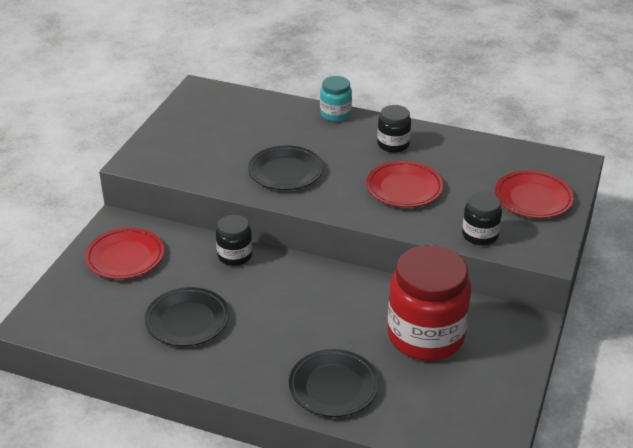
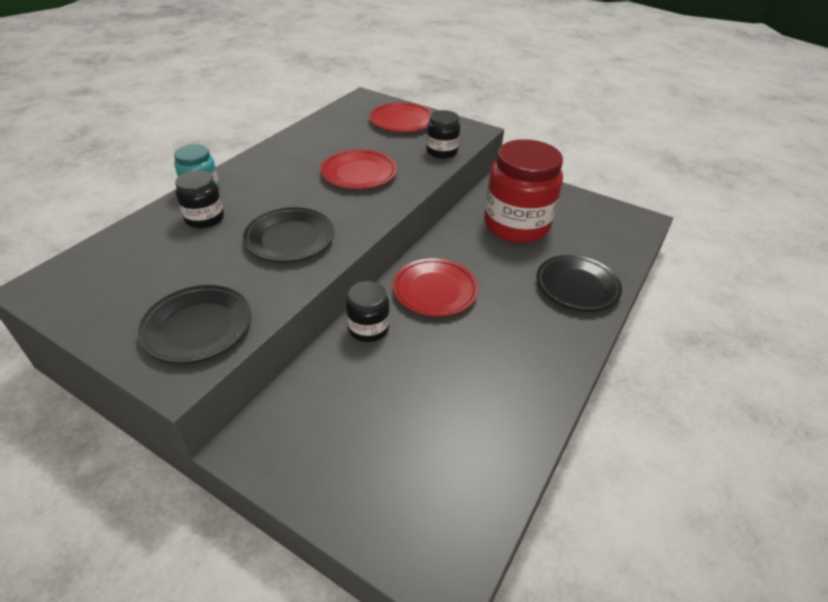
camera: 80 degrees left, 5 degrees up
(125, 257) = (331, 438): red plate -> red plate (434, 291)
(187, 320) = (471, 383): black plate -> black plate (198, 327)
(393, 144) = (284, 167): black jar -> black jar (204, 218)

